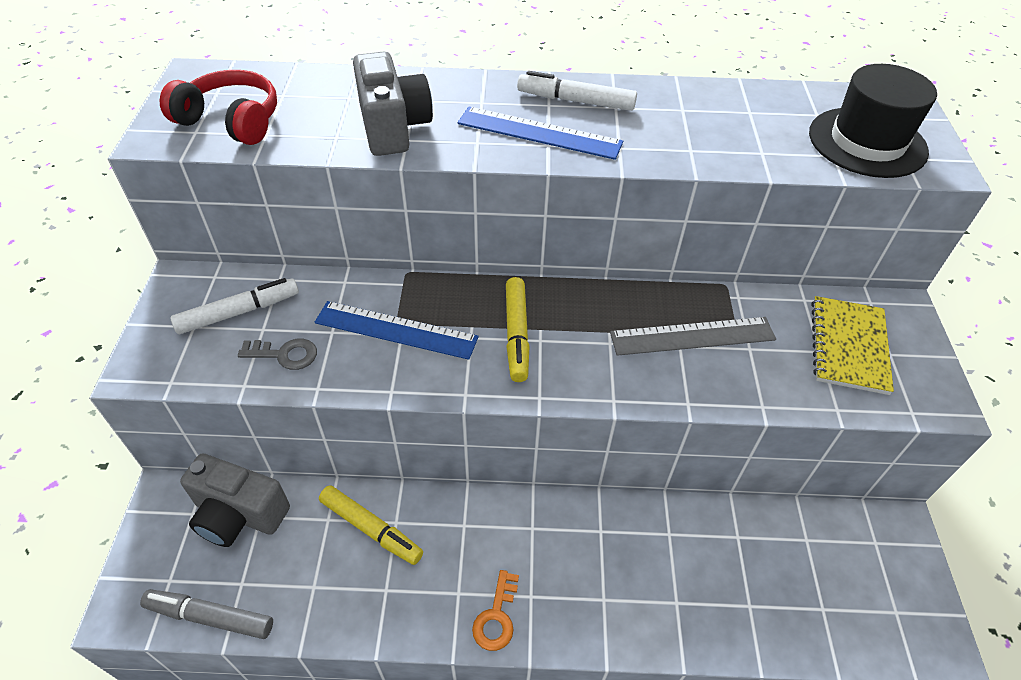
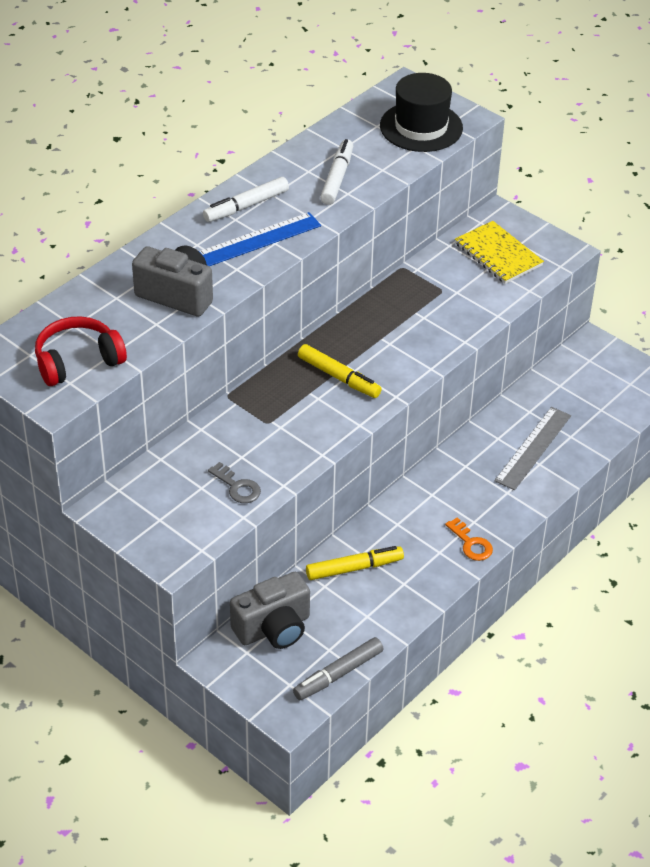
camera: 50 degrees left, 5 degrees down
(239, 312) = (172, 492): white marker -> white marker (337, 178)
(284, 354) = (237, 487): grey key -> grey key turned 90 degrees clockwise
(396, 330) = (274, 427): blue ruler -> none
(692, 336) = (423, 307): grey ruler -> grey ruler (533, 448)

